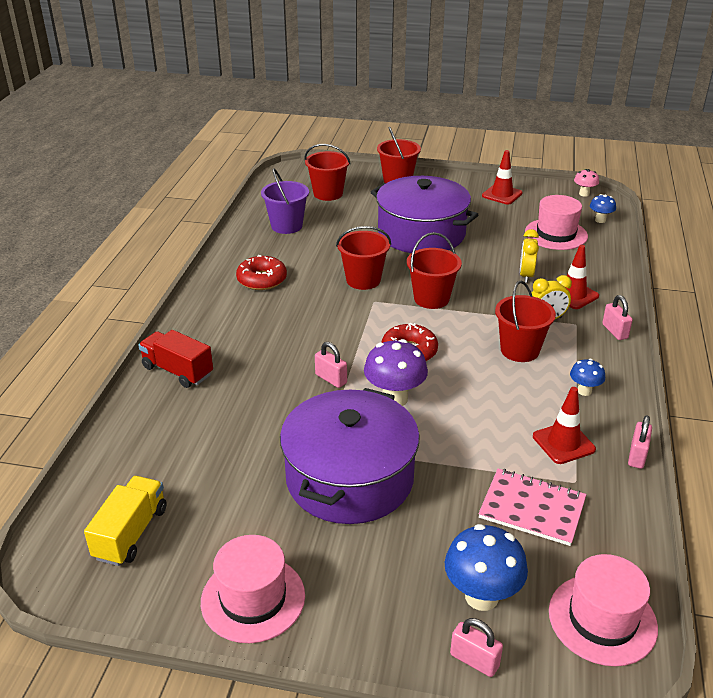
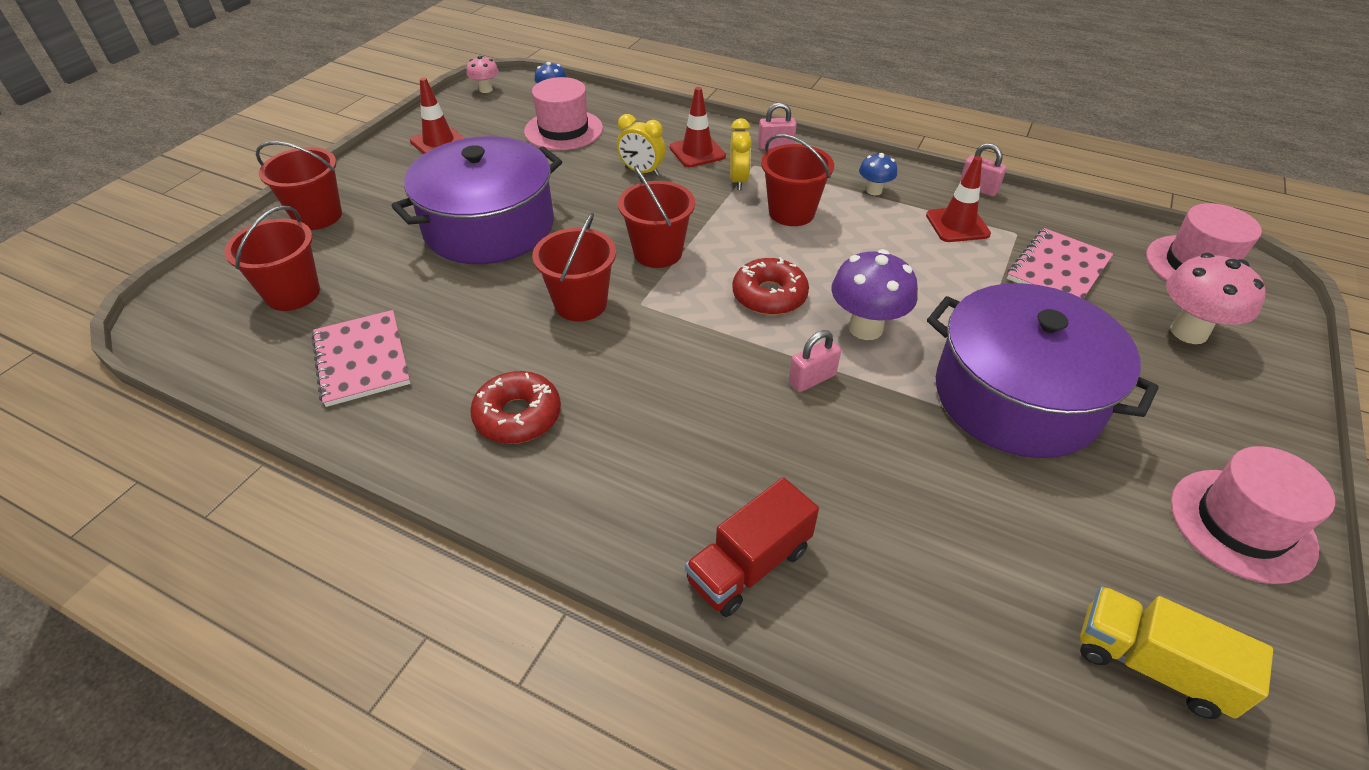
camera: 75 degrees left, 10 degrees up
(286, 226) = (362, 359): purple bucket -> pink notebook
(474, 660) = (1273, 356): pink padlock -> none
(481, 596) = (1188, 332): blue mushroom -> pink mushroom

